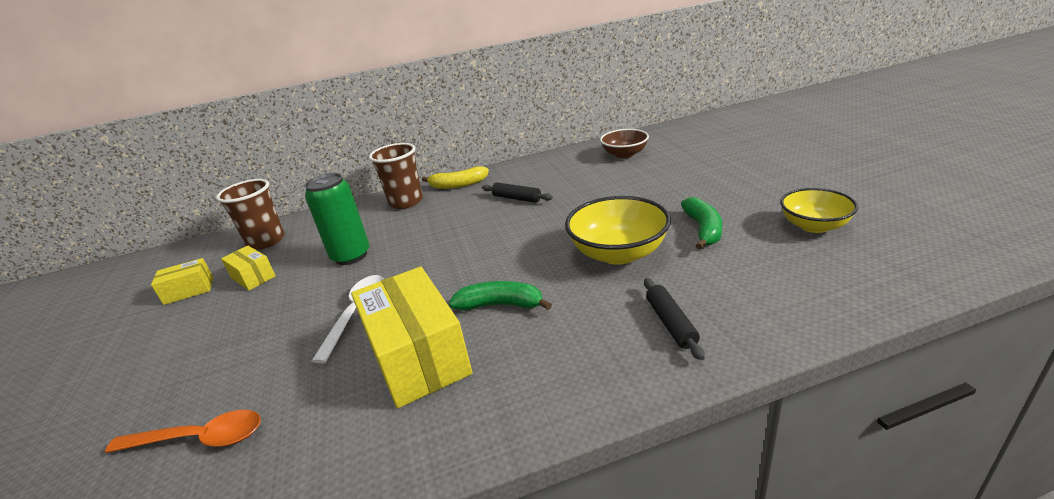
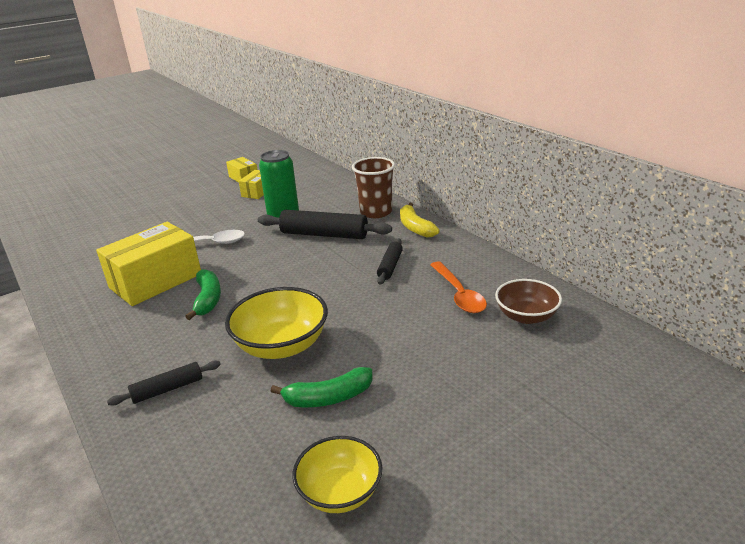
camera: 70 degrees right, 0 degrees up
(199, 439) = (106, 236): orange spoon -> orange spoon (459, 294)
(266, 241) = (306, 178): brown cup -> none
(422, 230) = (324, 235): none -> black rolling pin

